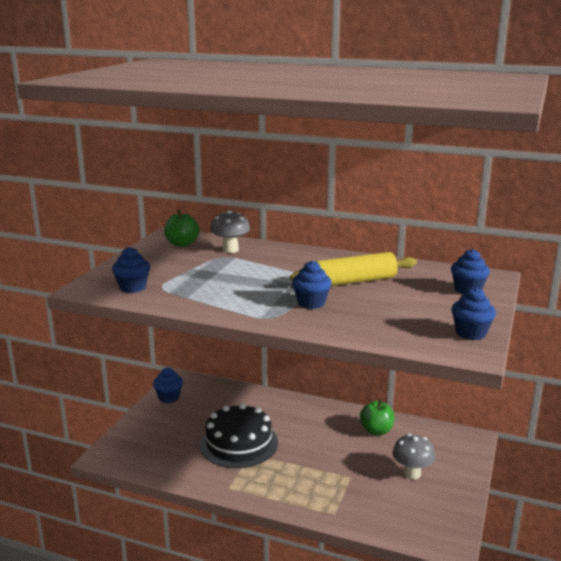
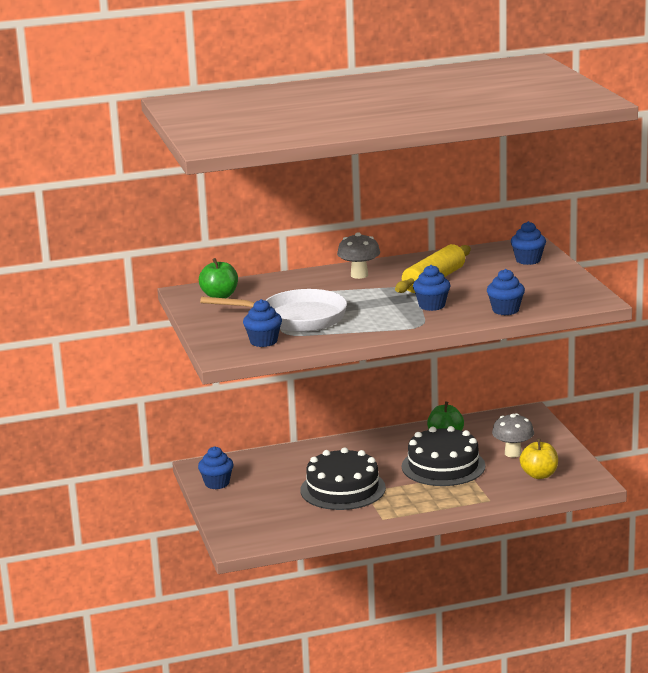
camera: 35 degrees left, 0 degrees up
(193, 277) = (296, 318): none -> white pan
(230, 250) = (277, 288): grey mushroom -> grey mushroom (359, 275)
(339, 459) = (443, 466): none -> black cake
(408, 509) = (539, 475): none -> yellow apple
(470, 333) = (576, 289): blue cupcake -> blue cupcake (505, 310)

